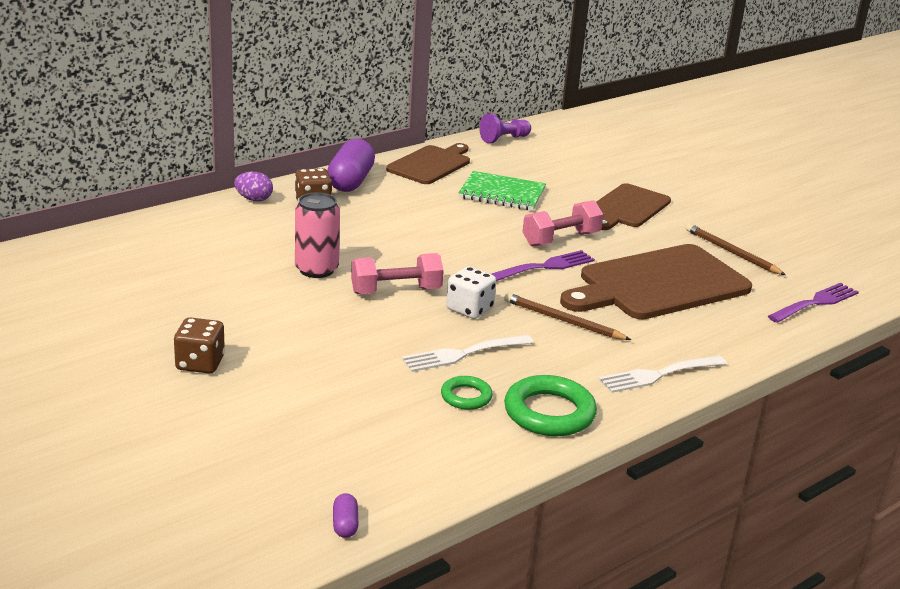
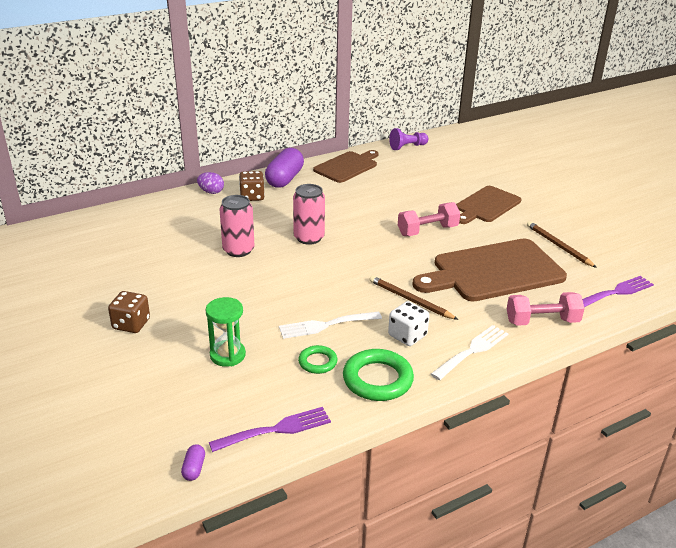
camera: 10 degrees right, 5 degrees up
(345, 394) = (227, 355): none -> green hourglass
(396, 291) = (291, 270): pink dumbbell -> pink dumbbell (542, 321)
(407, 252) = (309, 238): none -> pink can
(469, 309) = (341, 287): white dice -> white dice (407, 336)
(502, 193) = (393, 191): green notebook -> none
(545, 266) = (409, 253): purple fork -> purple fork (276, 429)
(658, 375) = (472, 351): white fork -> white fork turned 150 degrees clockwise

